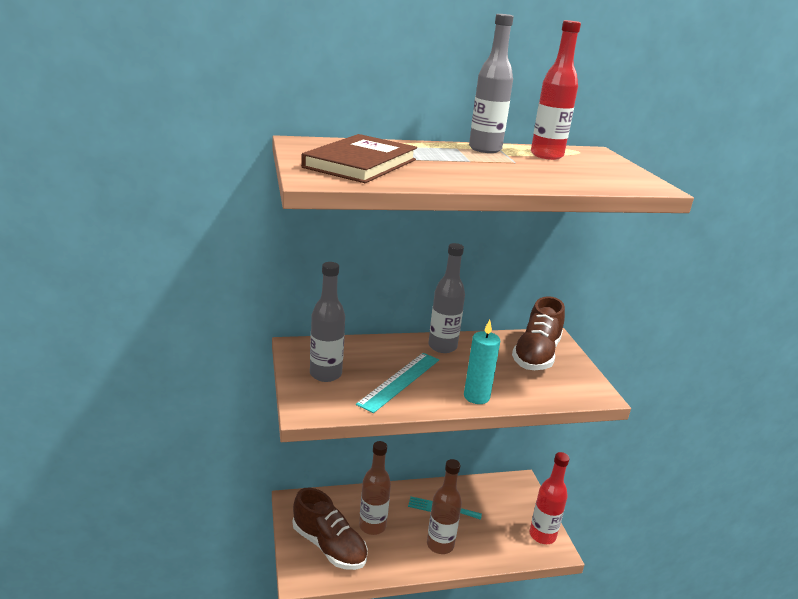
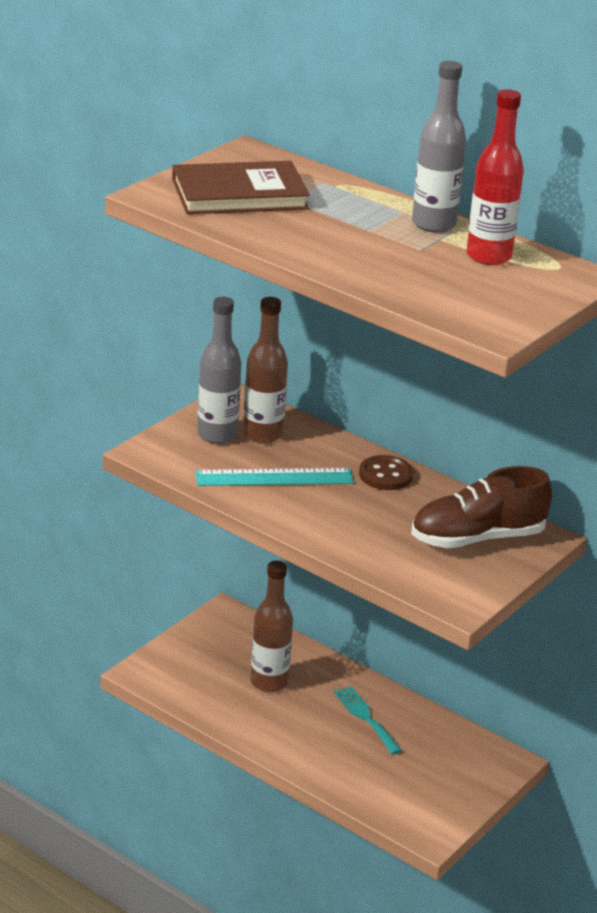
camera: 50 degrees right, 5 degrees up
(329, 546) = (202, 668): brown shoe -> none
(440, 545) = (310, 742): brown bottle -> brown bottle (263, 434)
(442, 346) = (385, 475): grey bottle -> brown button
(476, 397) = (321, 530): turquoise candle -> none
(542, 535) = (437, 814): red bottle -> none

